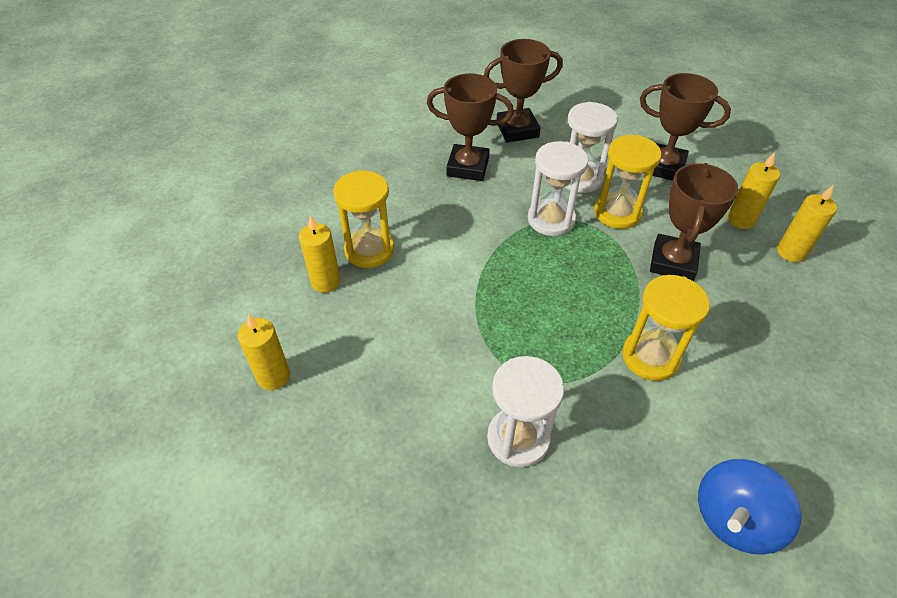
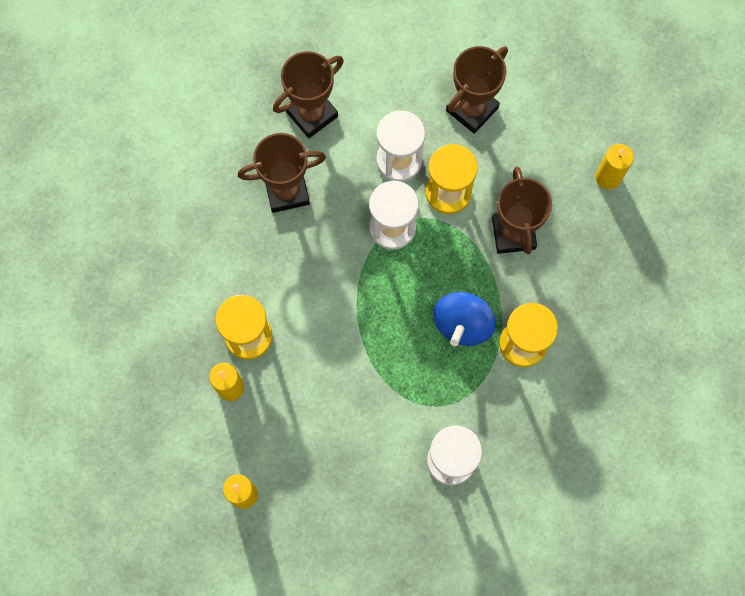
camera: 25 degrees left, 25 degrees up
(663, 167) = (472, 109): brown trophy -> brown trophy turned 45 degrees counterclockwise
(734, 519) = (613, 454): blue spinning top -> blue spinning top (462, 324)
(740, 220) = (558, 154): yellow candle -> none

